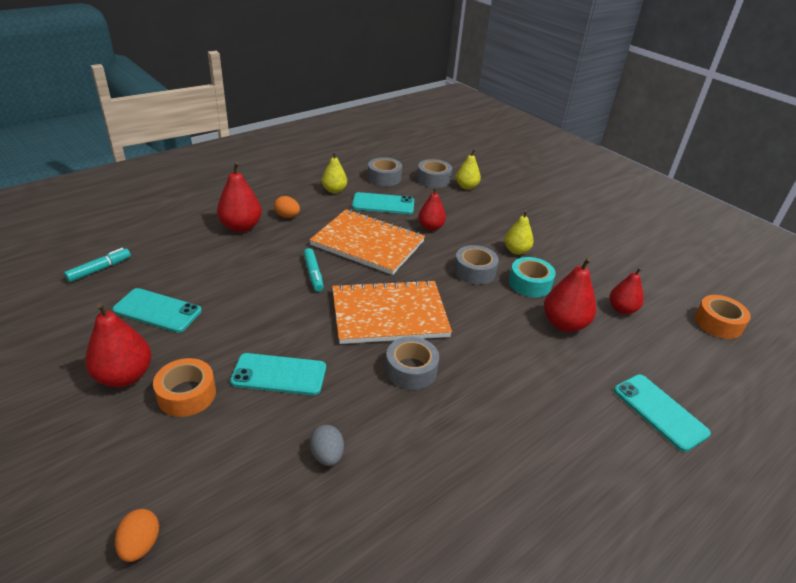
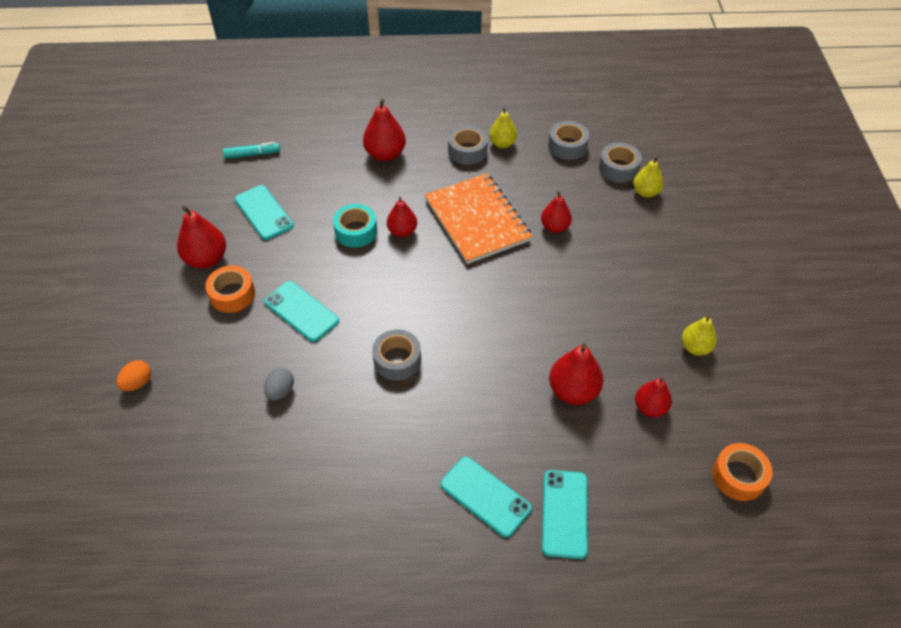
camera: 40 degrees right, 15 degrees up
(287, 216) = (433, 158): orange egg -> none
(313, 274) = (402, 231): turquoise marker -> red pear
(383, 204) = (535, 179): turquoise phone -> turquoise phone (485, 496)
(389, 314) = (428, 301): orange notebook -> none
(474, 271) = (546, 296): grey tape -> grey tape (467, 151)
(516, 251) = (614, 293): yellow pear -> yellow pear (695, 347)
(529, 283) = (587, 335): turquoise tape -> turquoise tape (356, 231)

